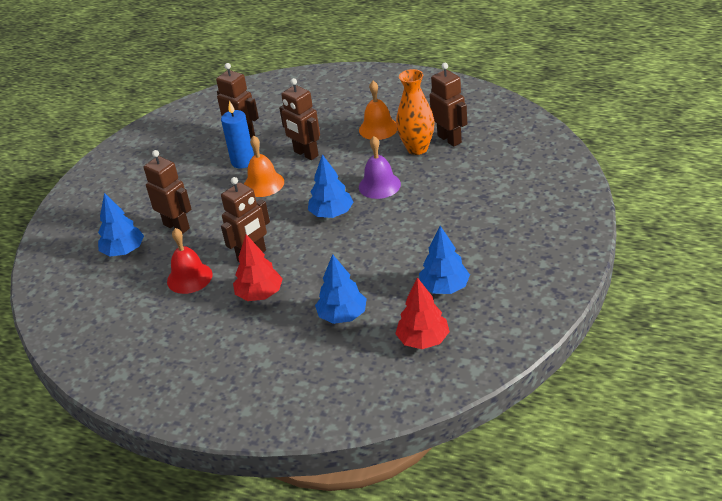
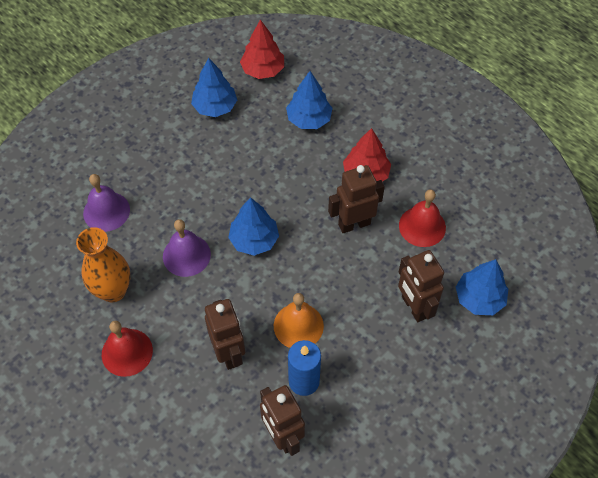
camera: 160 degrees left, 20 degrees up
(378, 128) = (127, 352): orange bell -> red bell
(449, 139) = (72, 287): brown robot -> none
(468, 183) = (106, 211): none -> purple bell

